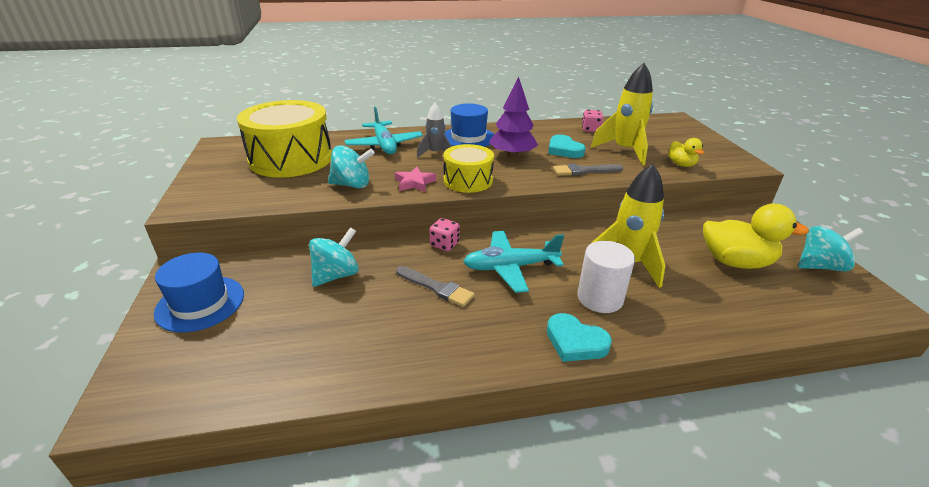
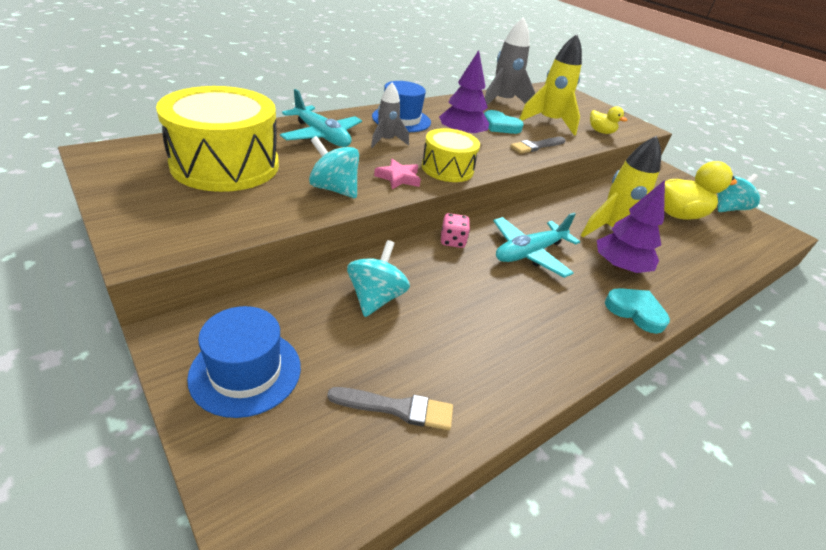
camera: 30 degrees left, 5 degrees up
(352, 185) = (334, 189): turquoise spinning top -> turquoise spinning top turned 120 degrees counterclockwise
(436, 287) = (485, 288): grey brush -> grey brush (397, 408)
(575, 342) = (635, 311): turquoise heart -> turquoise heart turned 150 degrees counterclockwise
(590, 129) = (502, 102): pink dice -> grey rocket
(600, 298) = (619, 267): white cylinder -> purple tree

